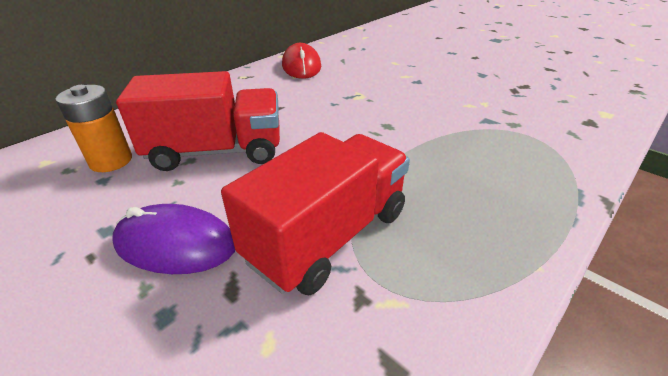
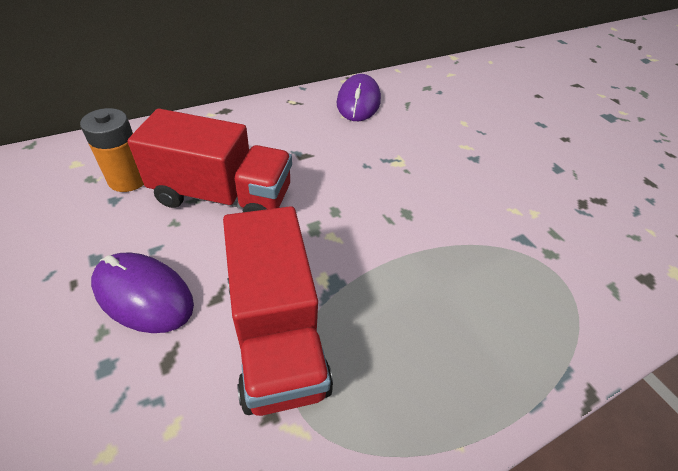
camera: 15 degrees right, 10 degrees up
(301, 66) = (358, 102): red mouse -> purple mouse
(328, 236) = (276, 333): red truck -> red truck turned 105 degrees clockwise

